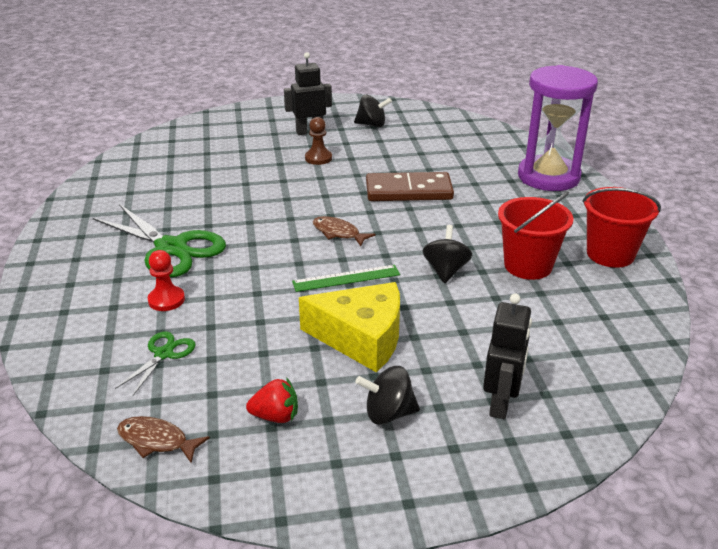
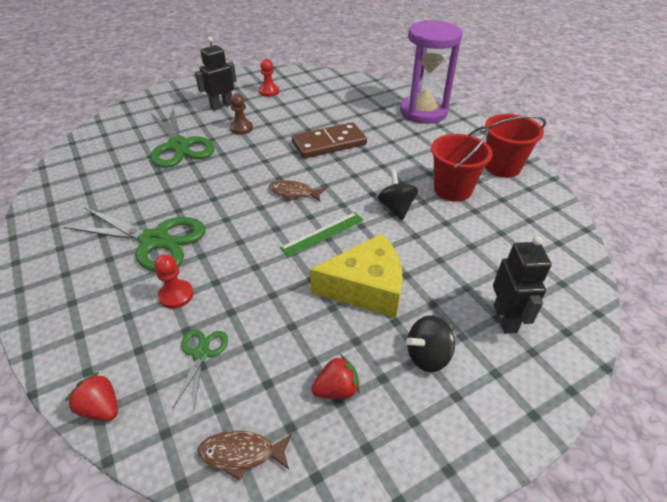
camera: 20 degrees left, 10 degrees up
(55, 373) = (101, 408): none -> red strawberry
(242, 165) = (179, 146): none -> green scissors
(372, 125) = (269, 91): black spinning top -> red pawn

